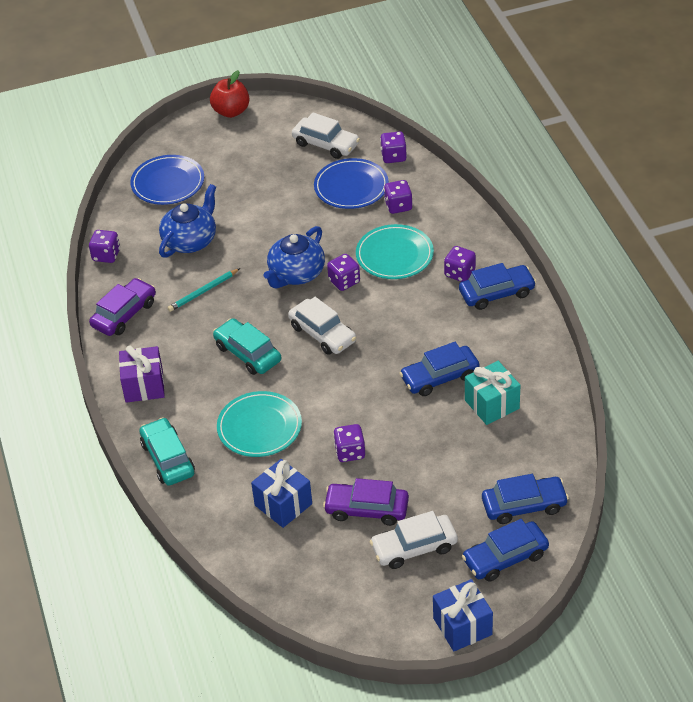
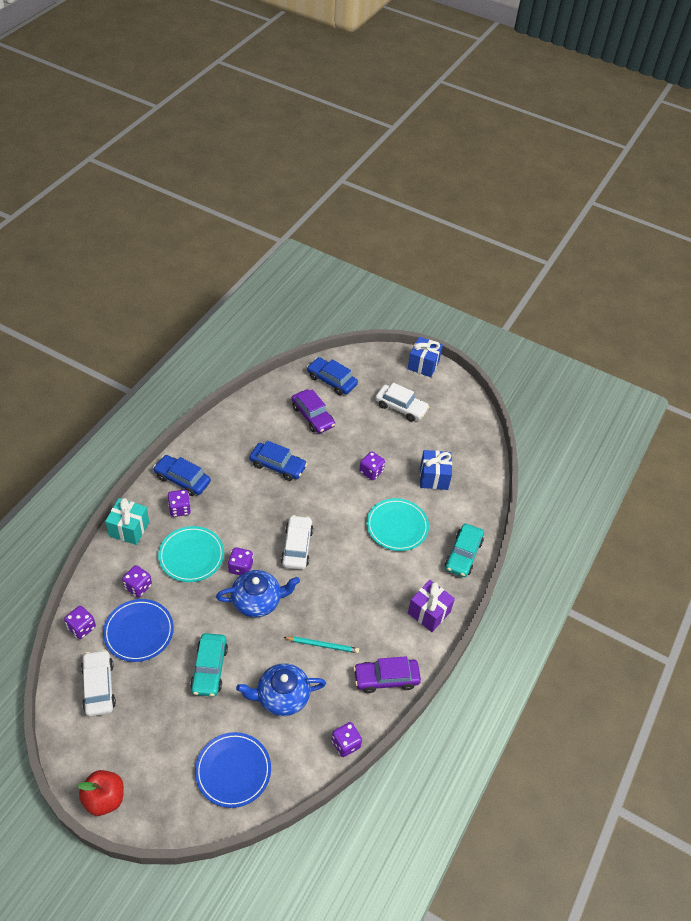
camera: 140 degrees left, 5 degrees up
(248, 353) = (350, 575): turquoise car -> turquoise car (209, 668)
(367, 509) = (399, 440): purple car -> purple car (312, 416)
(492, 404) = (276, 431): turquoise gift -> turquoise gift (129, 529)
(505, 557) = (370, 371): blue car -> none

